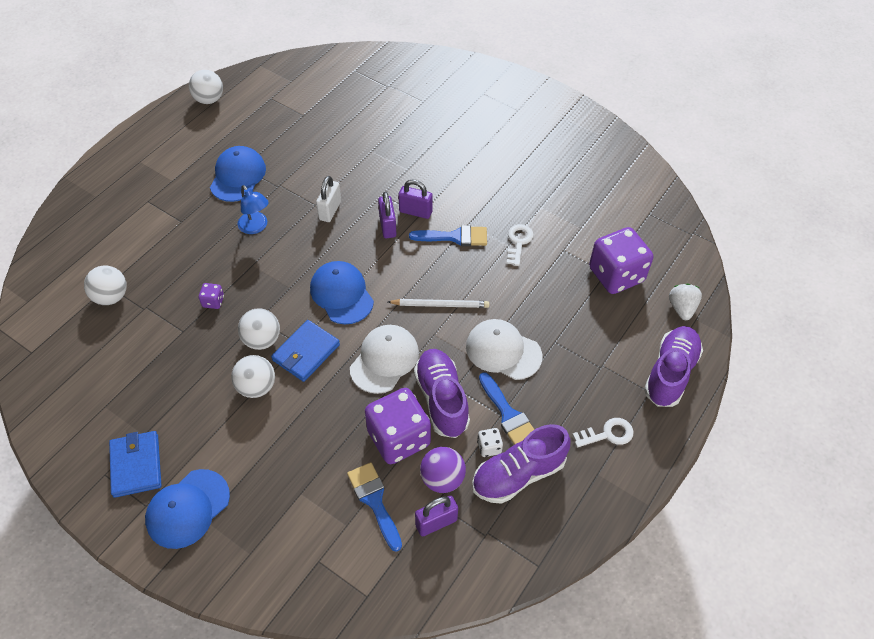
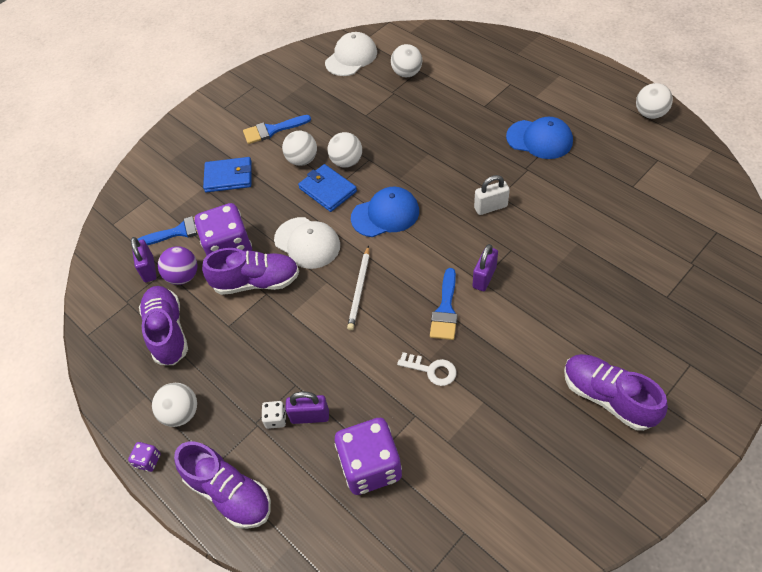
camera: 105 degrees right, 0 degrees up
(136, 465) = (255, 100): blue wallet -> blue wallet (229, 177)
(188, 508) = (214, 128): blue cap -> none
(213, 301) = (392, 131): purple dice -> purple dice (148, 460)
(256, 227) = (473, 154): blue lamp -> none
(330, 210) = (490, 207): white padlock -> white padlock turned 45 degrees counterclockwise
(387, 226) = (465, 252): purple padlock -> purple padlock (310, 416)
(489, 447) = (200, 313): white dice -> white dice (276, 419)
(503, 351) = (295, 336): white cap -> white cap (351, 57)
(508, 415) = (226, 332): blue brush -> blue brush (272, 130)
(520, 136) = (608, 397): none -> purple shoe
(607, 434) = (181, 413): white key -> white ball
(681, 308) = (310, 531): white strawberry -> none

